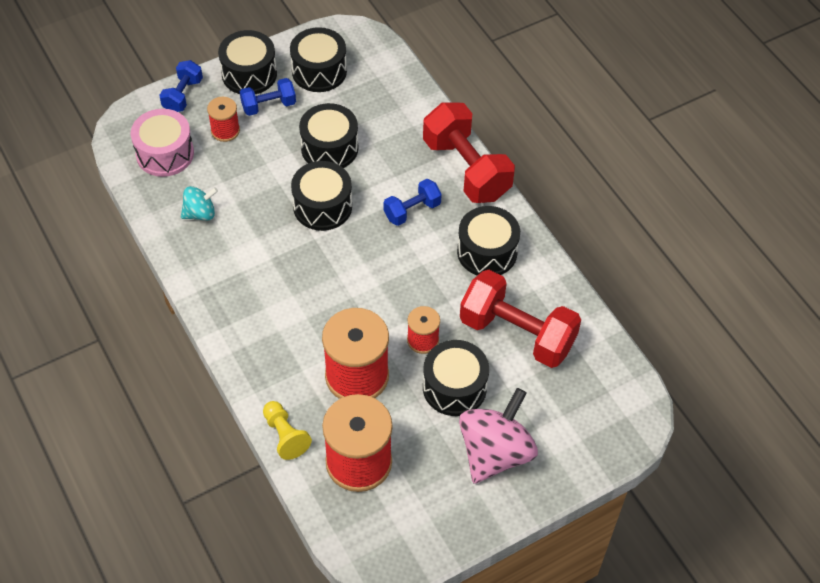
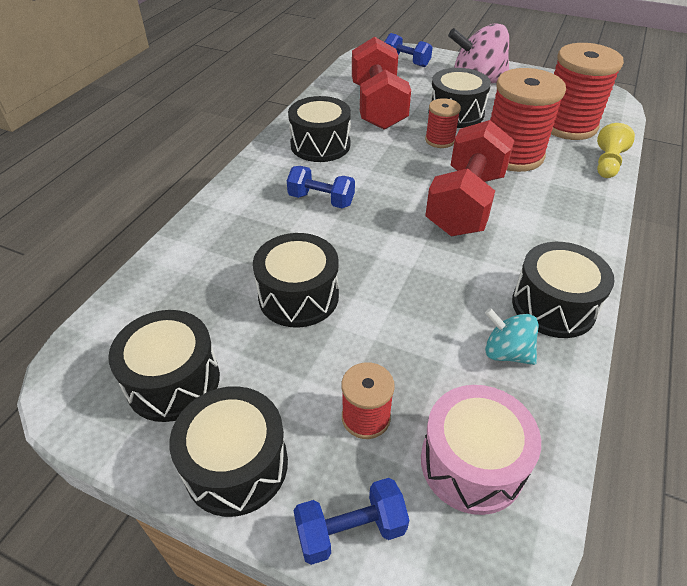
camera: 125 degrees left, 10 degrees down
(268, 105) = (280, 397): blue dumbbell -> blue dumbbell (406, 62)
(322, 206) = (381, 258): black drum -> black drum (553, 306)
(466, 169) = (237, 191): red dumbbell -> red dumbbell (465, 203)

